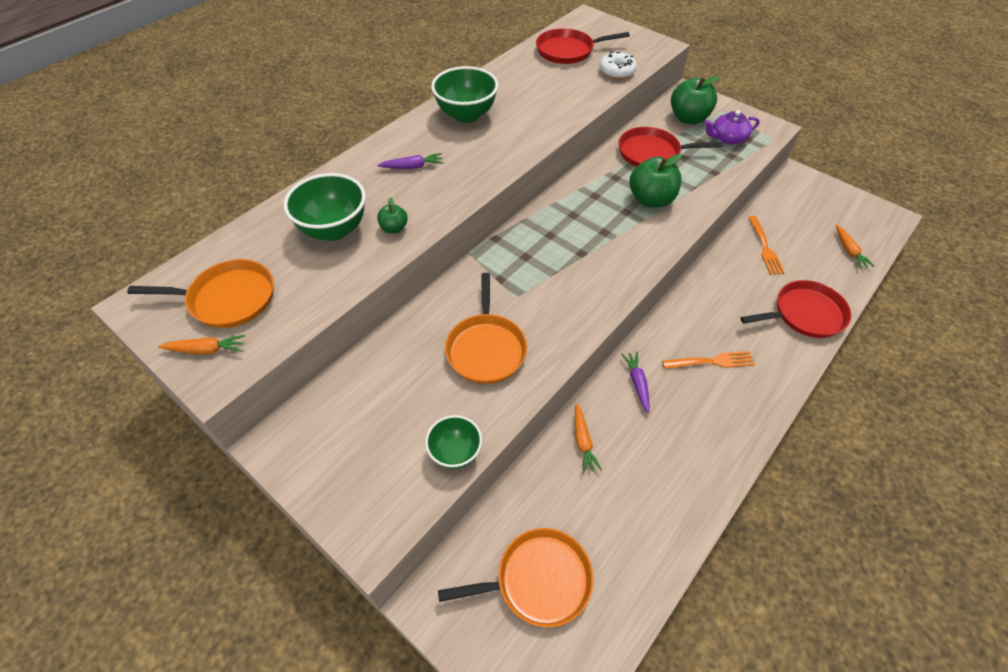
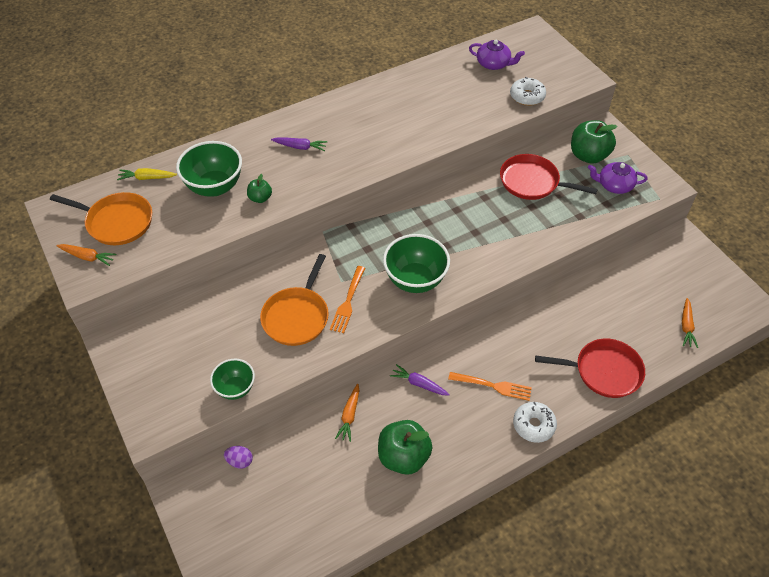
camera: 20 degrees right, 0 degrees up
(245, 240) = (147, 178): none -> yellow carrot
(466, 115) = (368, 109): green bowl -> green bowl (415, 280)
(485, 538) = (240, 461): none -> purple egg
(538, 580) = (264, 504): orange pan -> none
(568, 51) = (493, 64): red pan -> purple teapot
(637, 383) = (419, 384): purple carrot -> purple carrot turned 75 degrees counterclockwise
(651, 200) = (504, 227): green apple -> green apple (403, 456)
(764, 247) = (605, 299): orange fork -> orange fork (348, 301)
(773, 388) = (533, 425): none -> white donut

